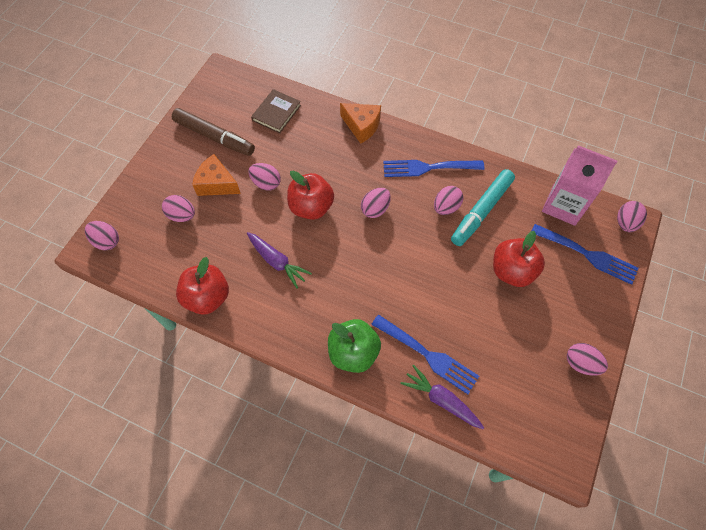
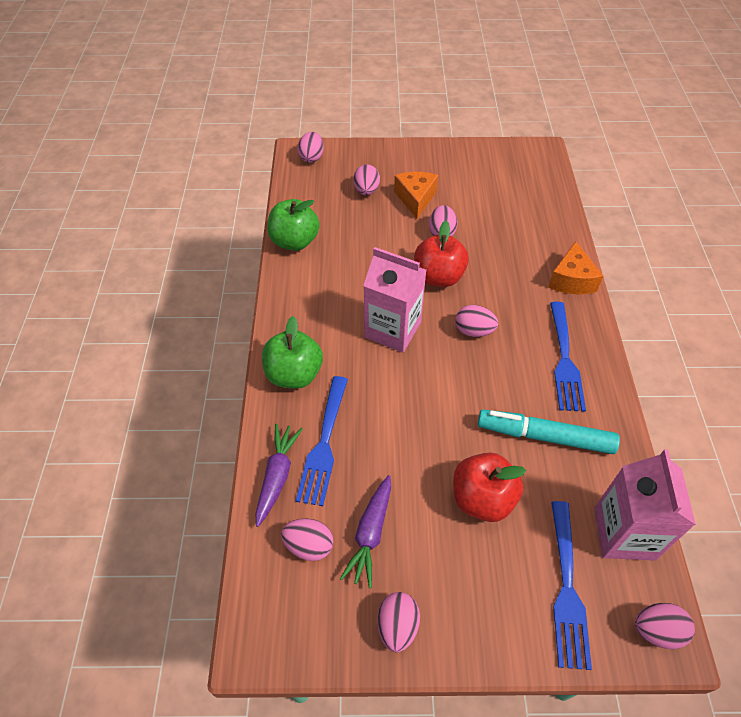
camera: 65 degrees right, 10 degrees down
(207, 297) = (294, 241): red apple -> green apple
(214, 137) = (465, 176): brown marker -> none
(276, 113) = (529, 207): brown book -> none
(277, 262) = (360, 275): purple carrot -> purple carrot (370, 533)
(346, 262) = (392, 330): none -> pink carton
(428, 168) = (564, 360): blue fork -> blue fork turned 150 degrees counterclockwise
(446, 207) = (523, 397): pink egg -> pink egg (309, 546)

